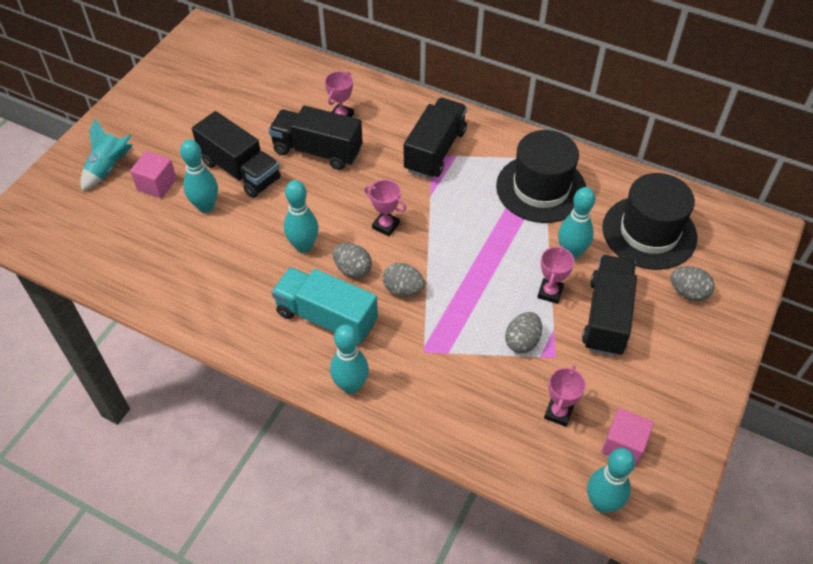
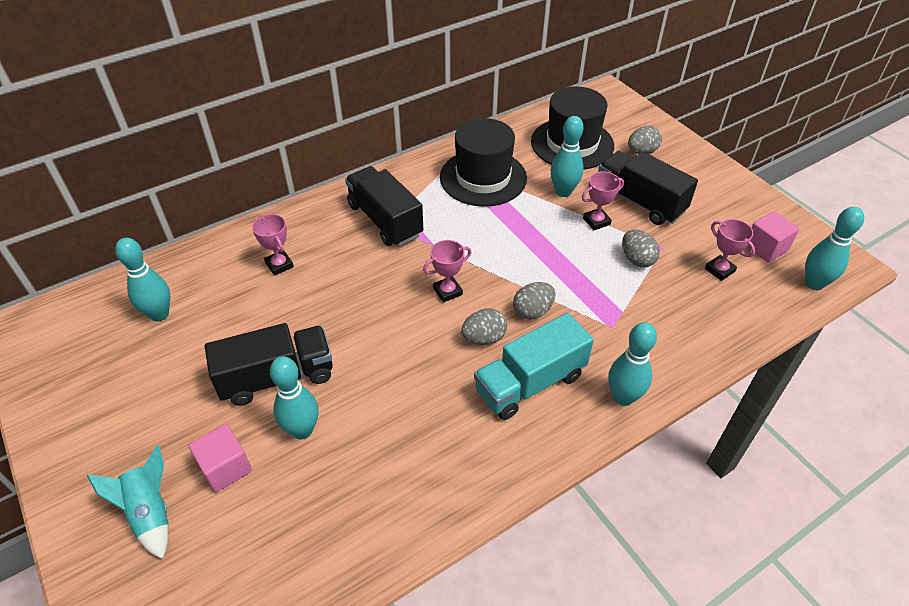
camera: 60 degrees left, 5 degrees down
(304, 246) = (426, 364): turquoise bowling pin -> turquoise bowling pin (159, 314)
(317, 151) = (308, 302): black truck -> none
(550, 292) = (596, 221): pink trophy -> pink trophy turned 75 degrees counterclockwise

